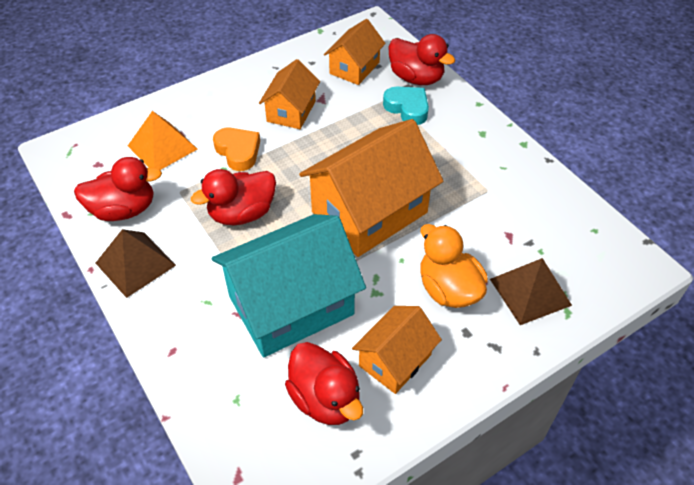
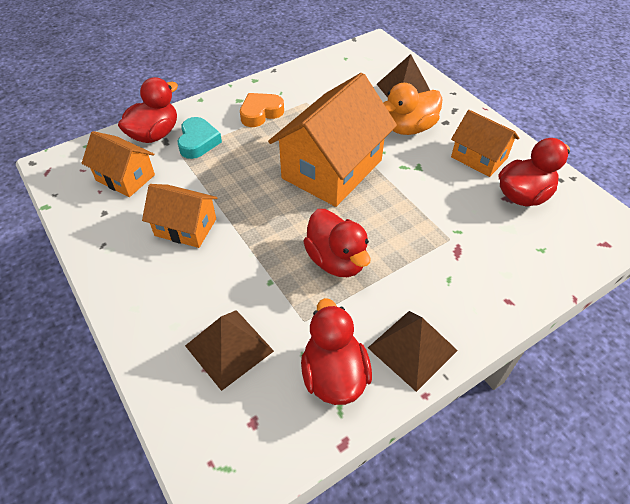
camera: 90 degrees left, 0 degrees up
(162, 147) = (229, 348): orange pyramid -> brown pyramid
(238, 151) = (245, 270): orange heart -> orange heart (260, 113)
(291, 305) = (441, 218): turquoise house -> none
(369, 212) = (332, 169): orange house -> orange house turned 75 degrees clockwise
(407, 108) = (198, 142): turquoise heart -> turquoise heart turned 135 degrees clockwise

